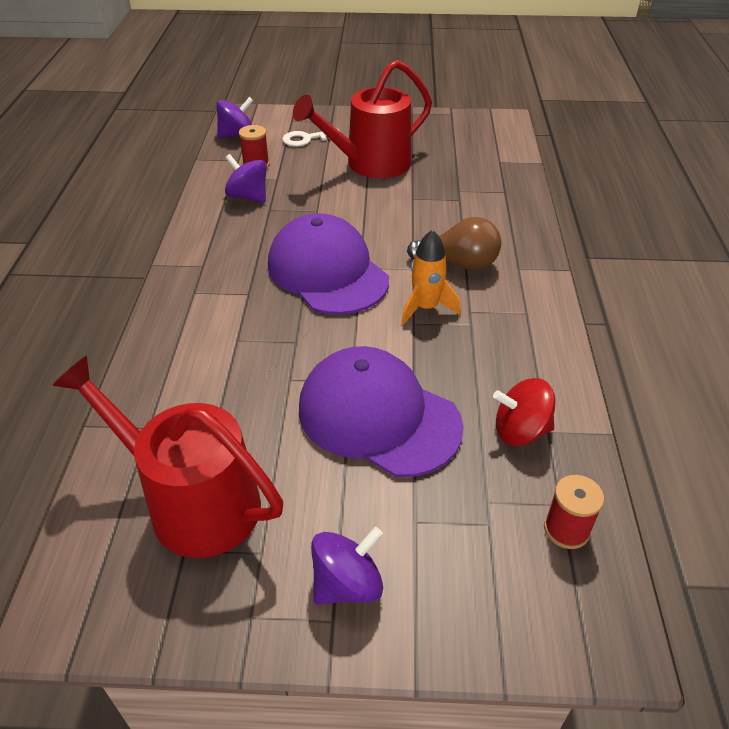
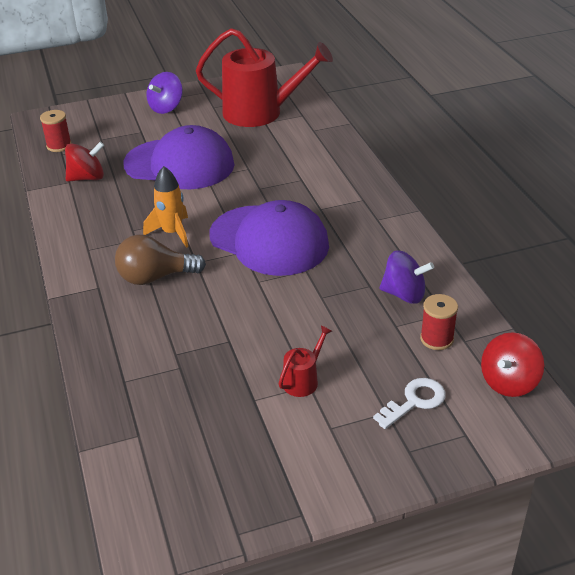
camera: 160 degrees right, 5 degrees down
(237, 135) = (508, 382): purple spinning top -> red spinning top
(371, 164) = (303, 380): red watering can -> red watering can, size x0.42

